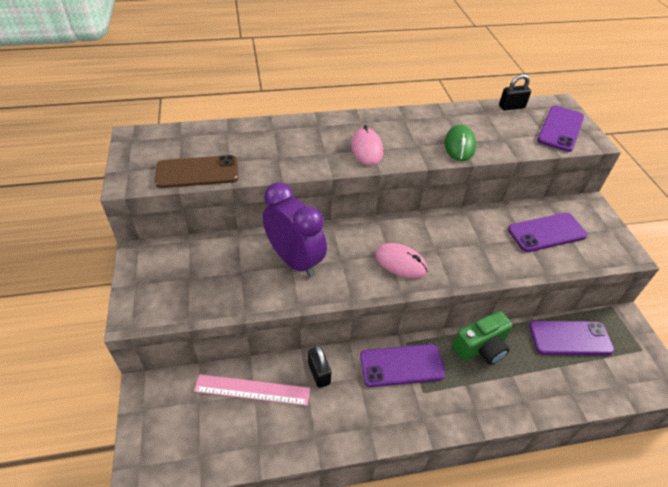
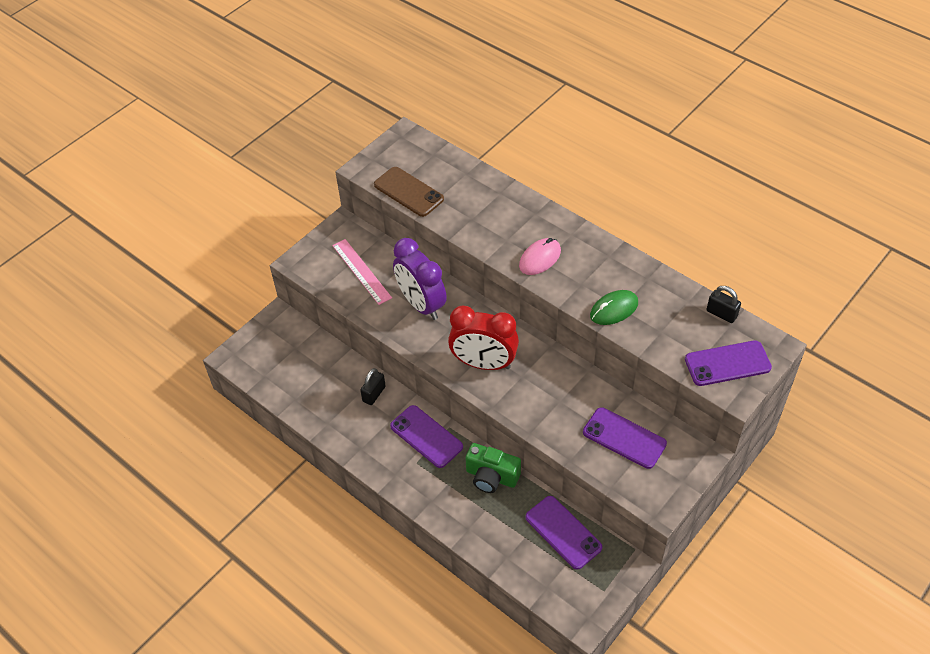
camera: 55 degrees right, 5 degrees up
(252, 390) = (328, 368): pink ruler -> pink ruler (361, 271)
(295, 261) = (421, 304): purple clock -> purple clock turned 135 degrees clockwise
(400, 263) = (484, 363): pink mouse -> red clock

